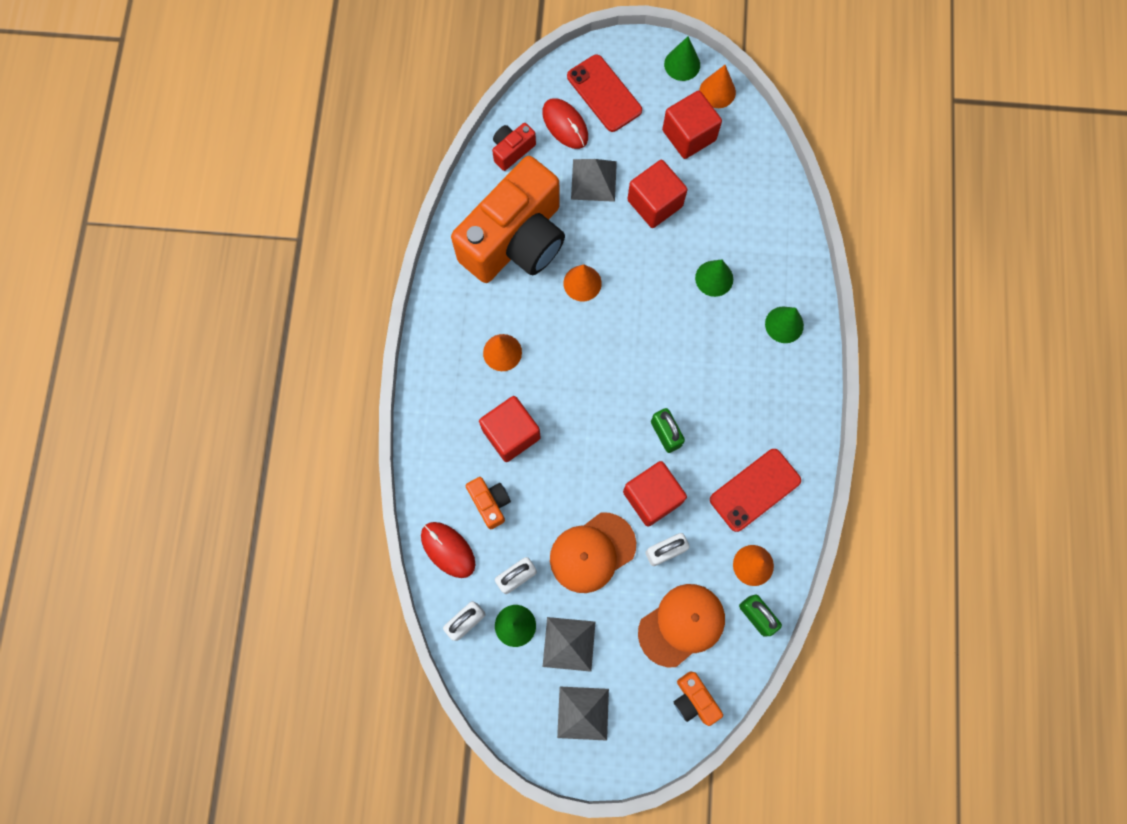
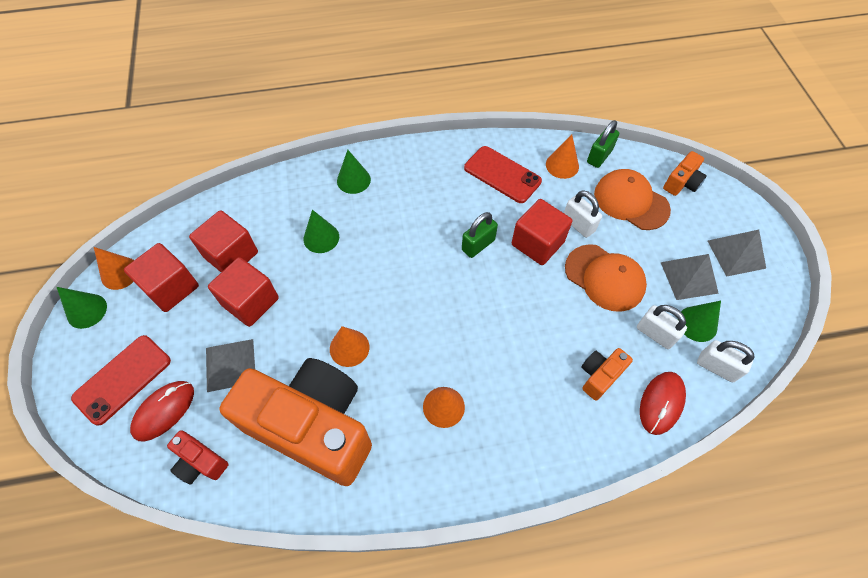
camera: 105 degrees left, 15 degrees down
(511, 434) = (525, 375): red cube -> red cube (231, 255)

